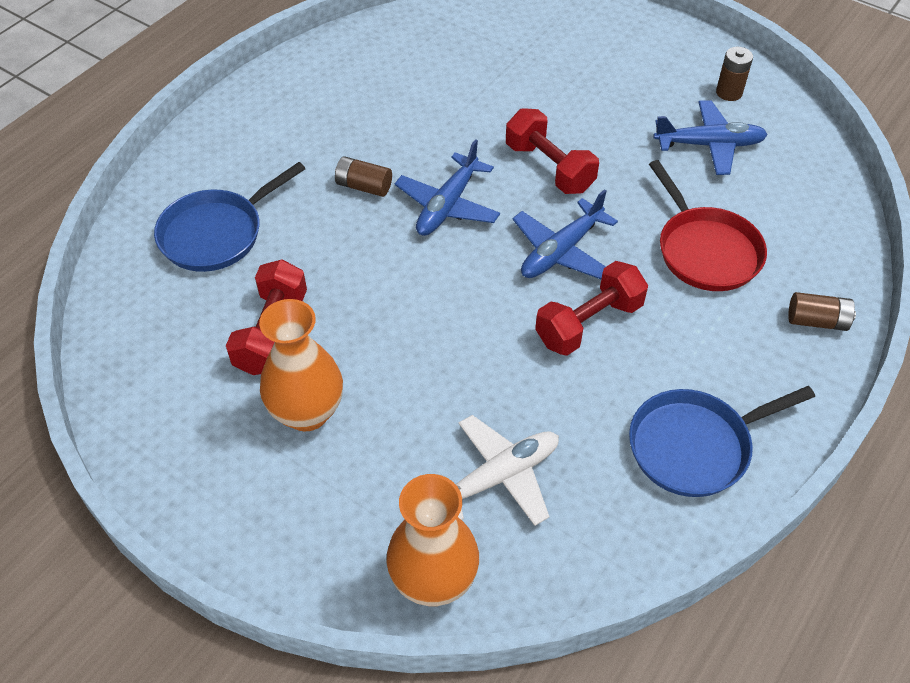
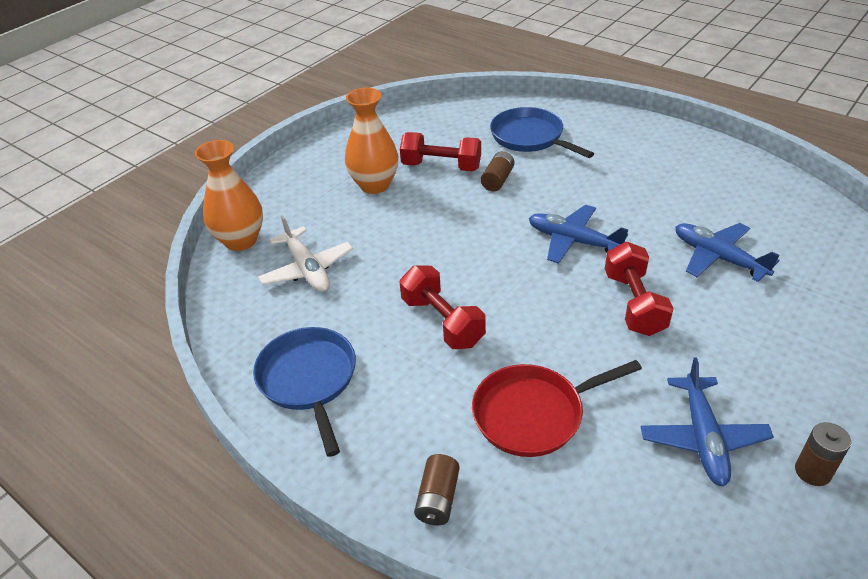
camera: 95 degrees right, 10 degrees down
(364, 186) = (588, 197): brown battery -> brown battery (497, 180)
(549, 168) = (634, 304): red dumbbell -> red dumbbell turned 60 degrees counterclockwise
(561, 251) = (525, 308): blue plane -> blue plane (718, 257)

